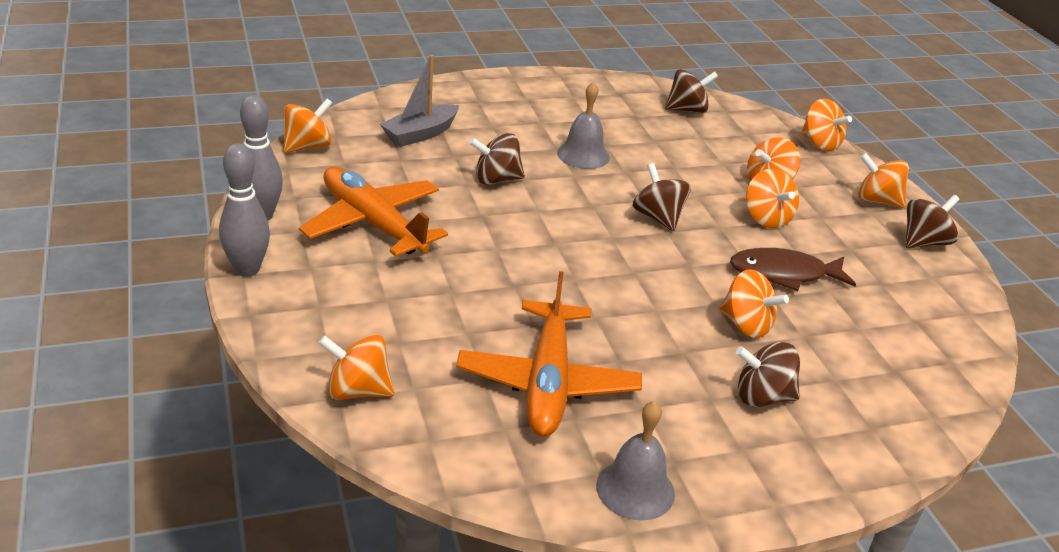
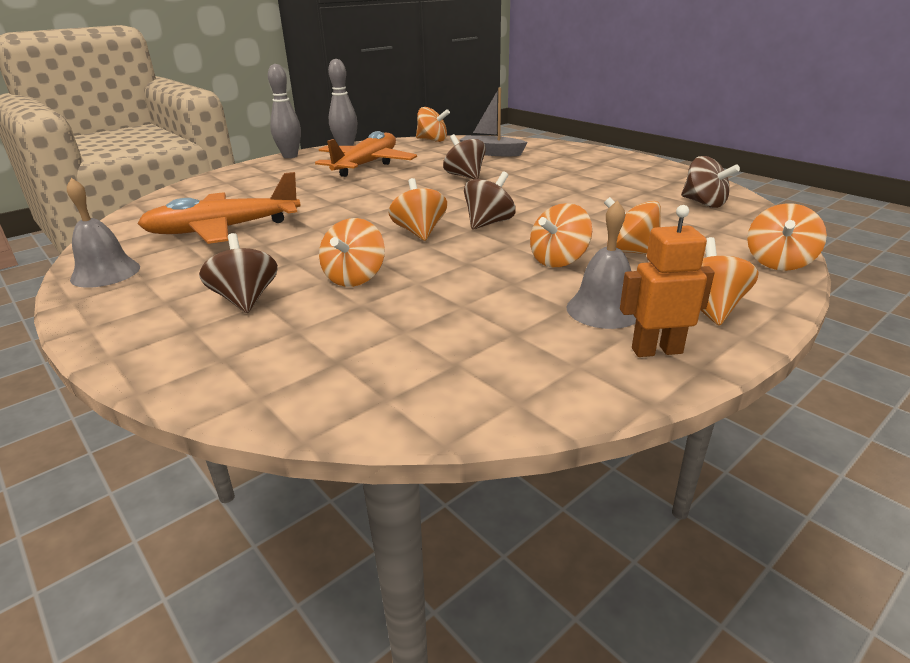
camera: 70 degrees right, 5 degrees down
(358, 391) = (189, 193): orange spinning top -> orange spinning top (419, 232)
(583, 155) = (545, 188): grey bell -> grey bell (603, 309)
(784, 274) = (464, 281): brown fish -> none
(924, 242) = (656, 350): brown spinning top -> orange robot

